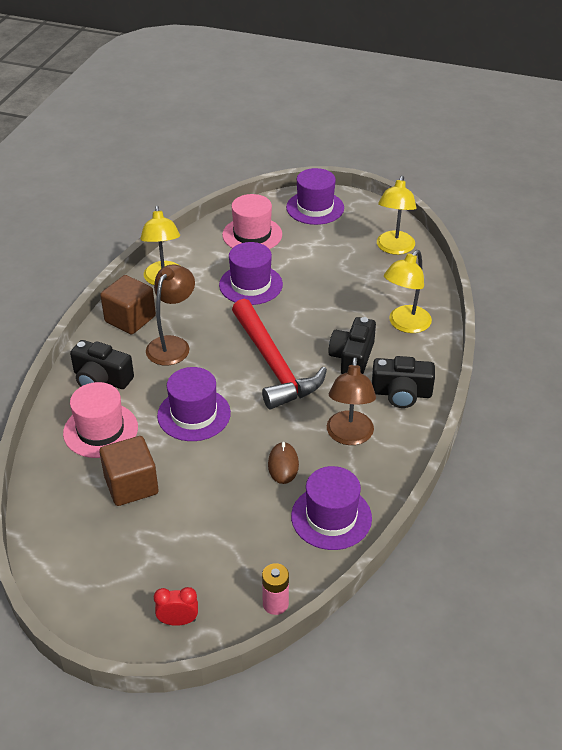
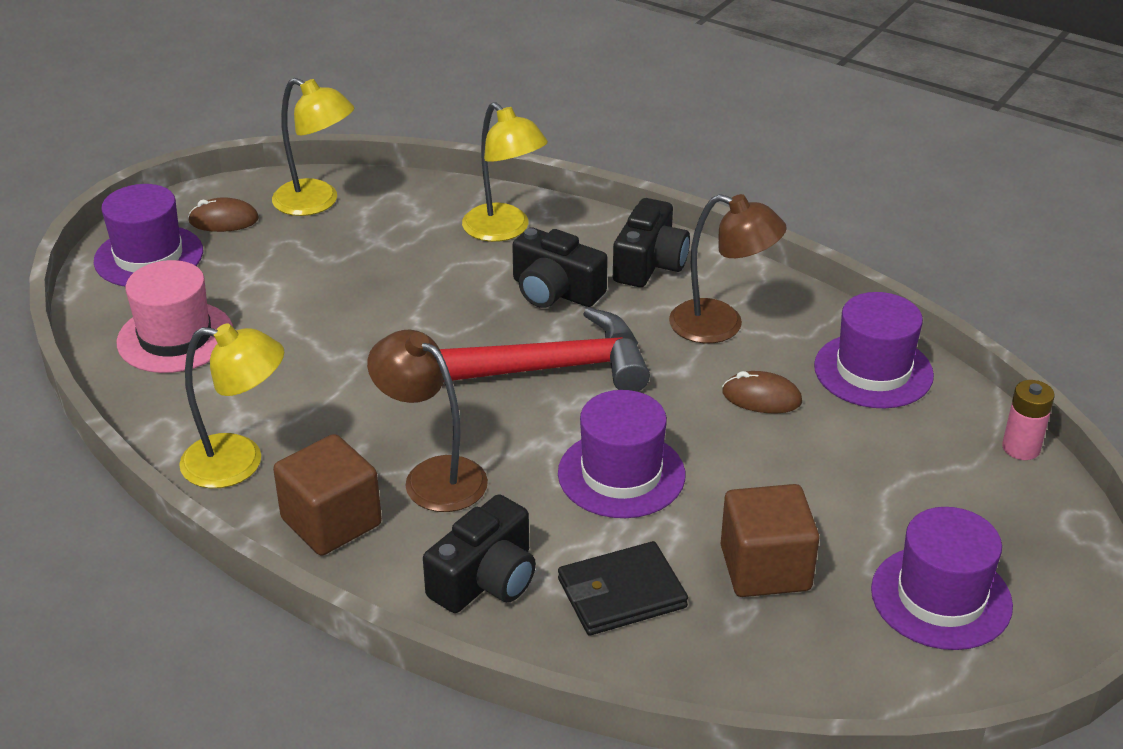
camera: 75 degrees left, 5 degrees down
(100, 430) = (621, 593): pink hat -> black wallet
(178, 621) = (1046, 548): red clock -> none
(250, 284) = (318, 361): purple hat -> purple hat (941, 597)
(359, 222) = (224, 220): none -> brown mouse

